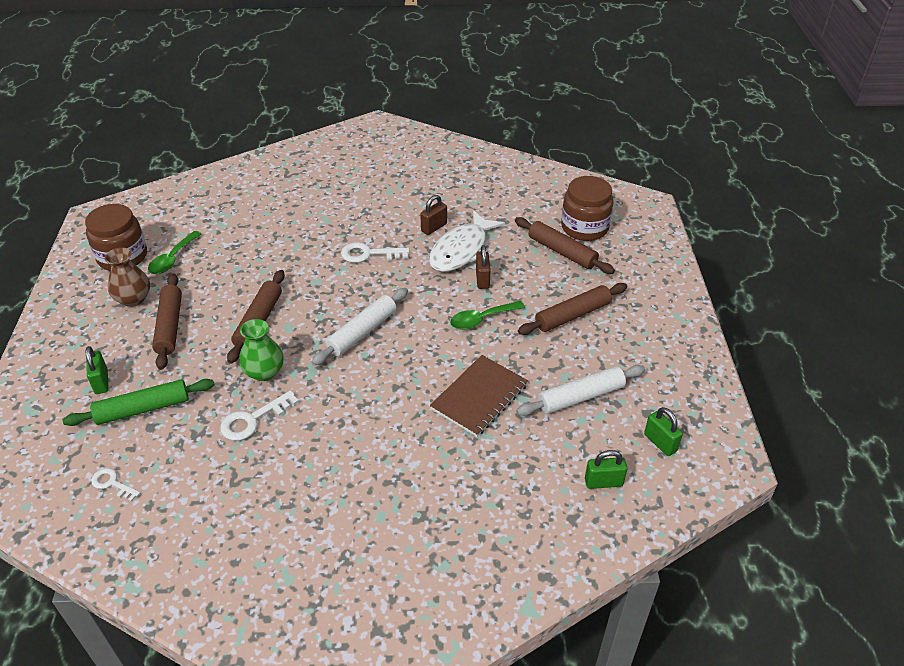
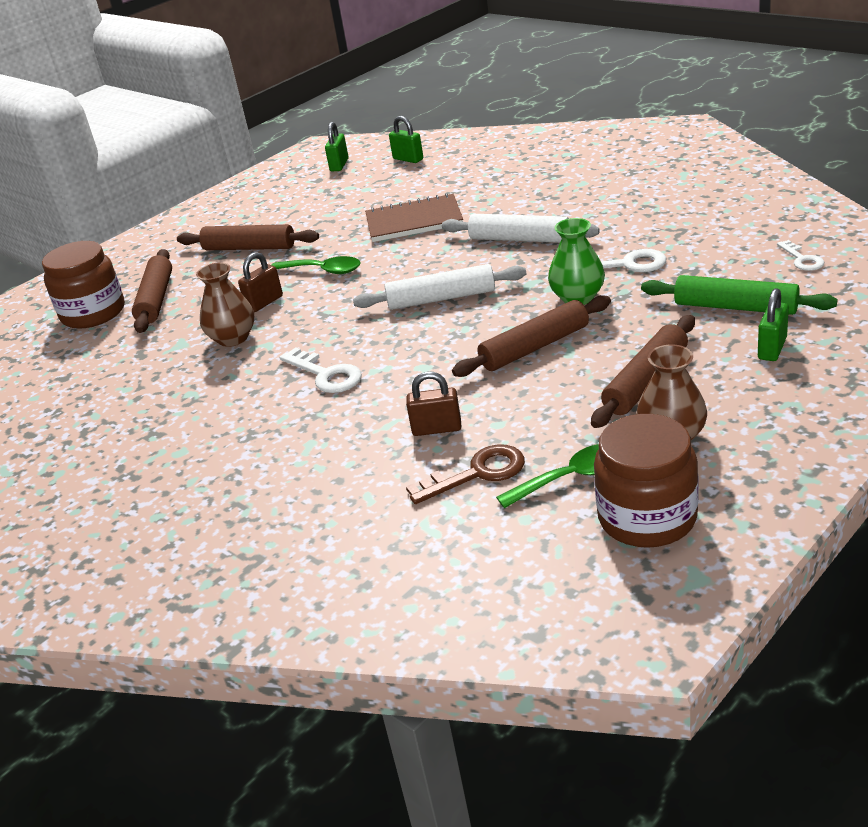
camera: 130 degrees left, 10 degrees down
(223, 242) = (477, 473): none -> brown key
(434, 227) = (215, 376): brown padlock -> brown padlock (437, 429)
(461, 250) = (233, 338): white fish -> brown vase
(580, 397) = (343, 199): white rolling pin -> white rolling pin (519, 239)

